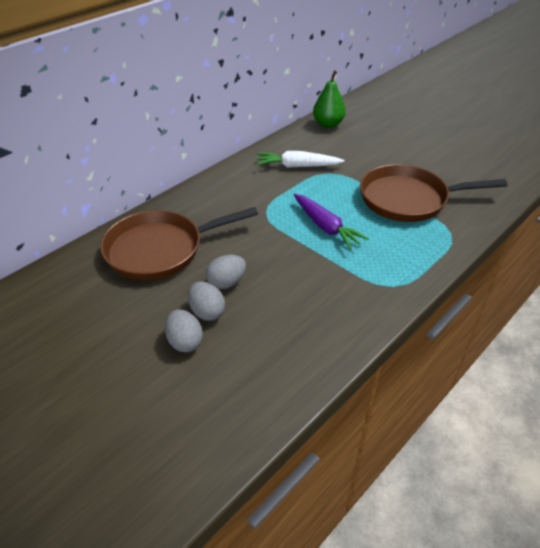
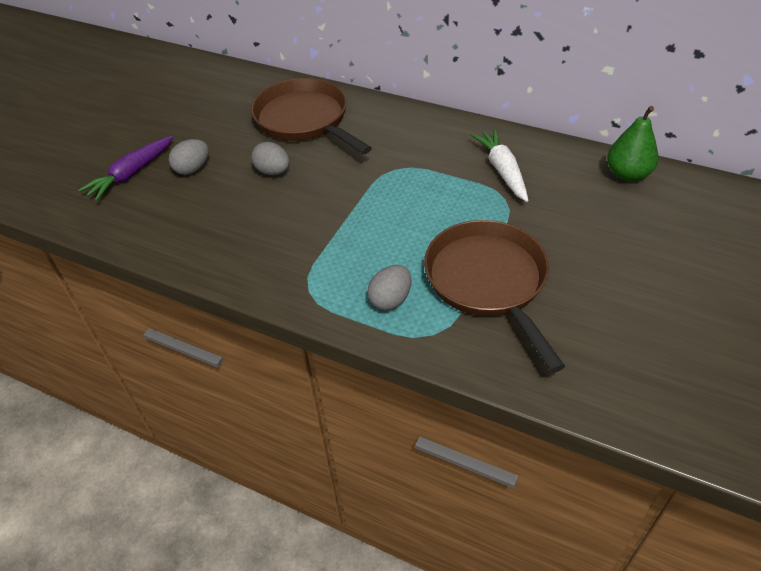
camera: 75 degrees right, 5 degrees up
(207, 312) = (231, 171): grey egg -> grey egg (390, 299)
(325, 226) = (391, 218): purple carrot -> purple carrot (132, 174)

